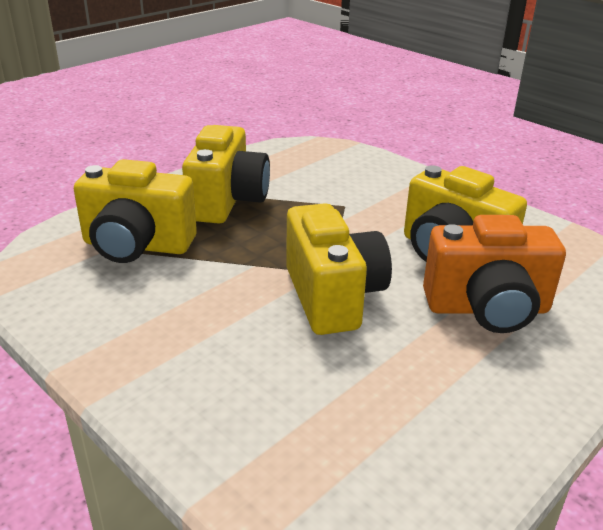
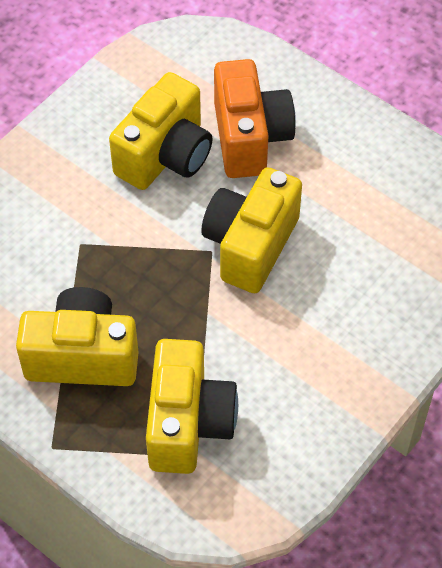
camera: 95 degrees left, 25 degrees up
(333, 297) = (250, 245): yellow camera -> yellow camera turned 45 degrees counterclockwise

